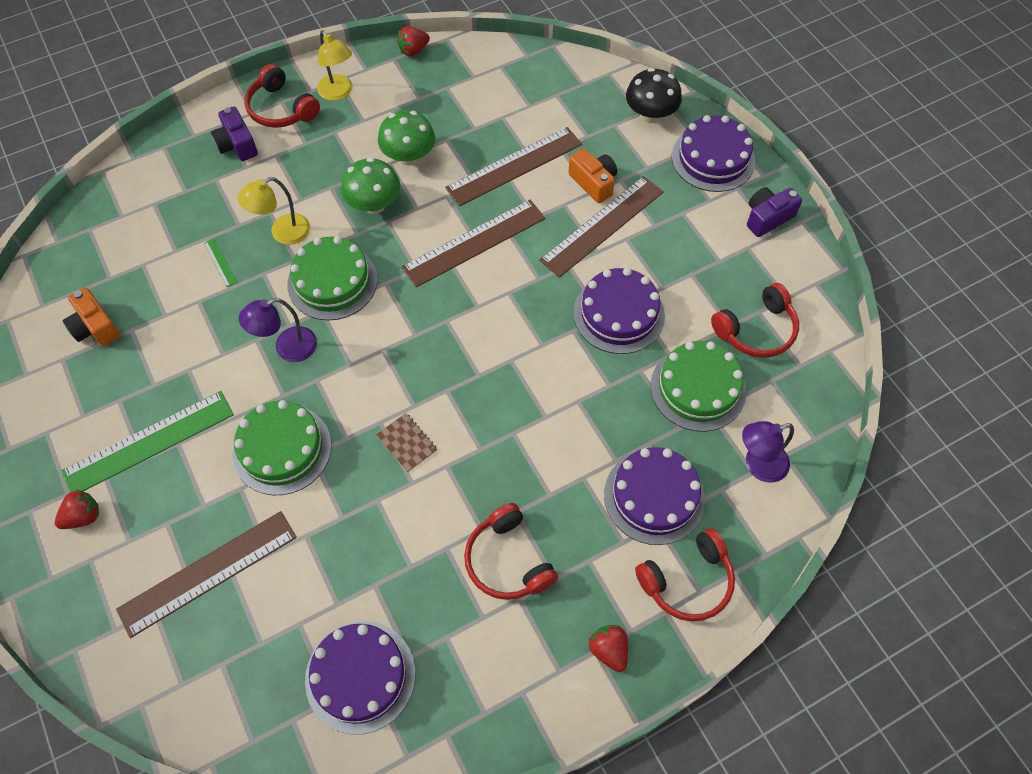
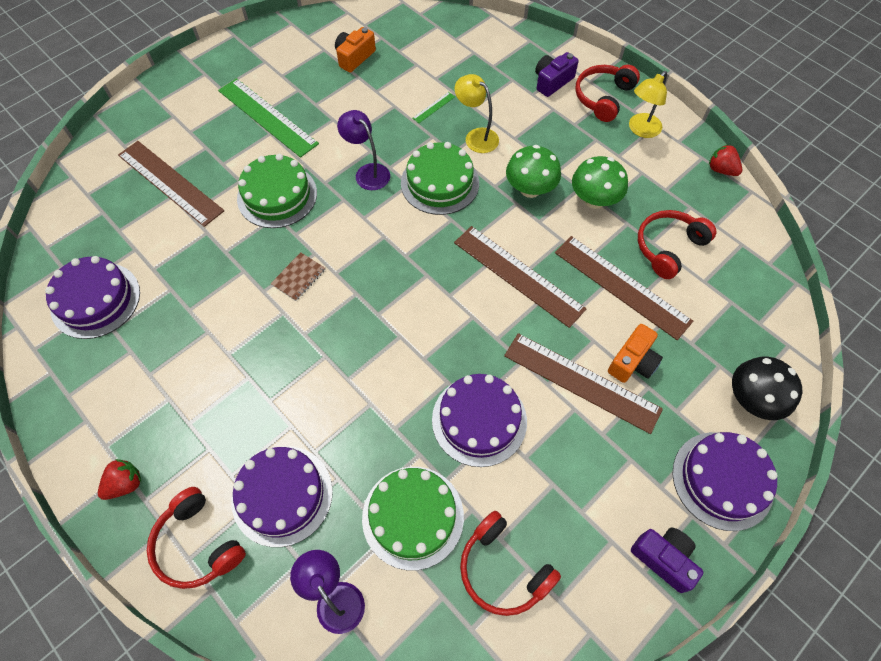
camera: 75 degrees right, 0 degrees up
(83, 516) = (204, 102): red strawberry -> none
(508, 561) = (201, 381): red headphones -> red headphones (668, 247)

